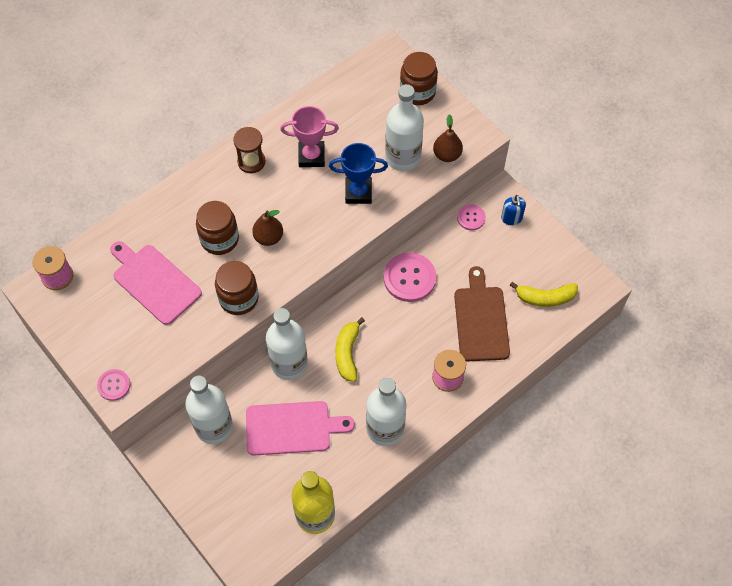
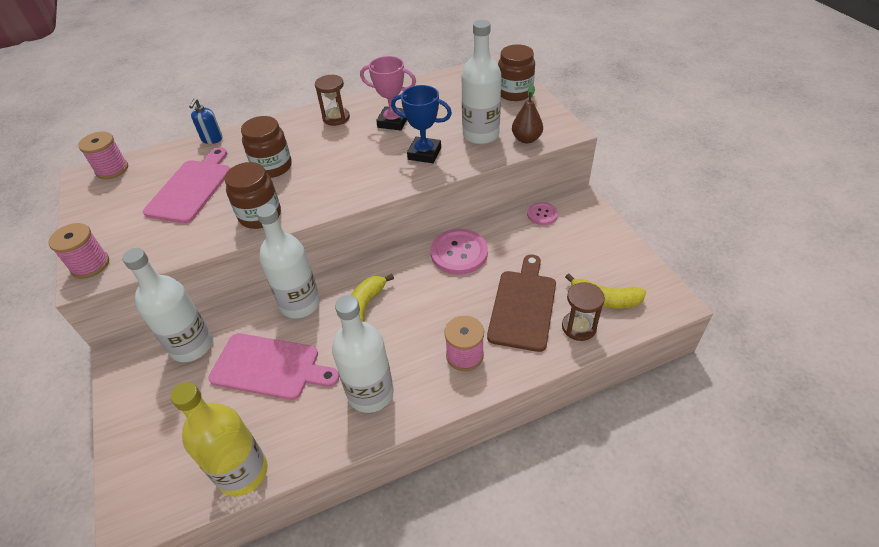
camera: 20 degrees right, 15 degrees down
(114, 385) = (90, 265): pink button -> pink spool
(154, 282) = (191, 188): pink cutting board -> pink cutting board turned 45 degrees clockwise
(268, 237) = (319, 173): brown pear -> none
(511, 218) = (585, 222): blue soap dispenser -> blue soap dispenser (212, 139)
(530, 329) = (579, 327): none -> brown hourglass

